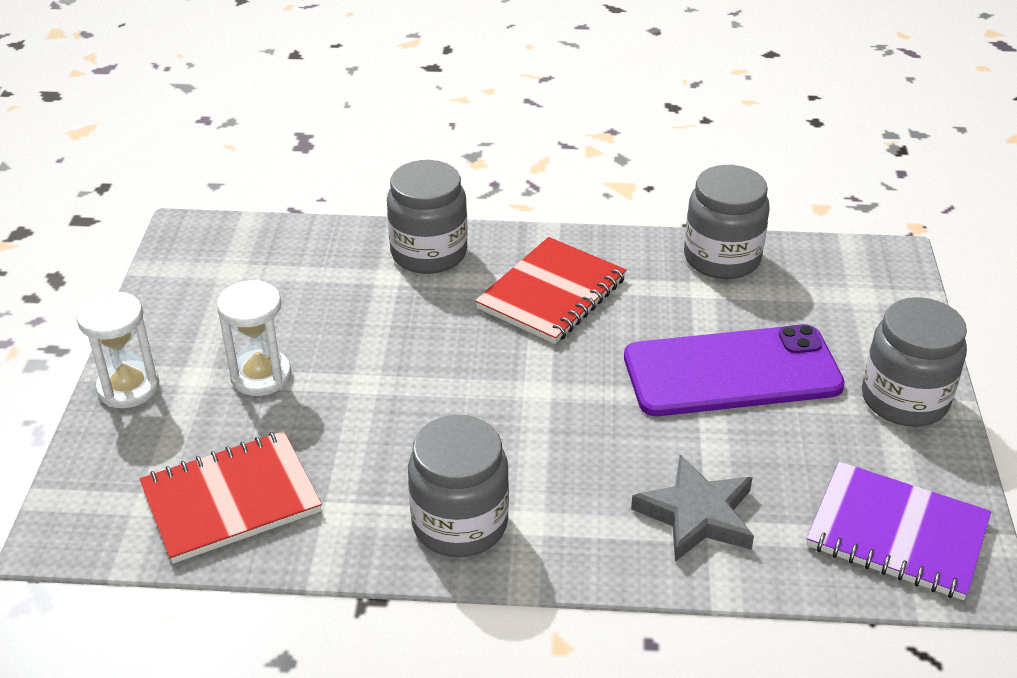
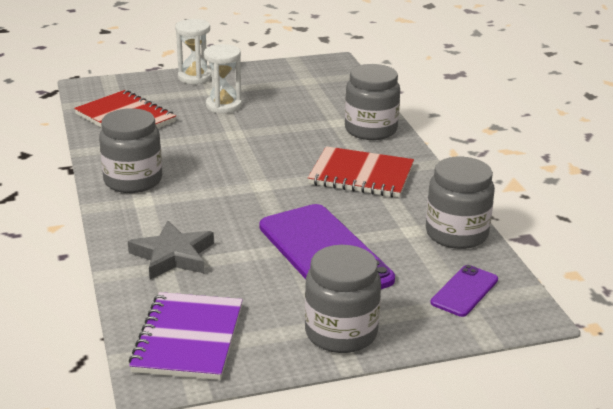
camera: 70 degrees right, 10 degrees down
(841, 287) = (464, 291): none -> purple phone

